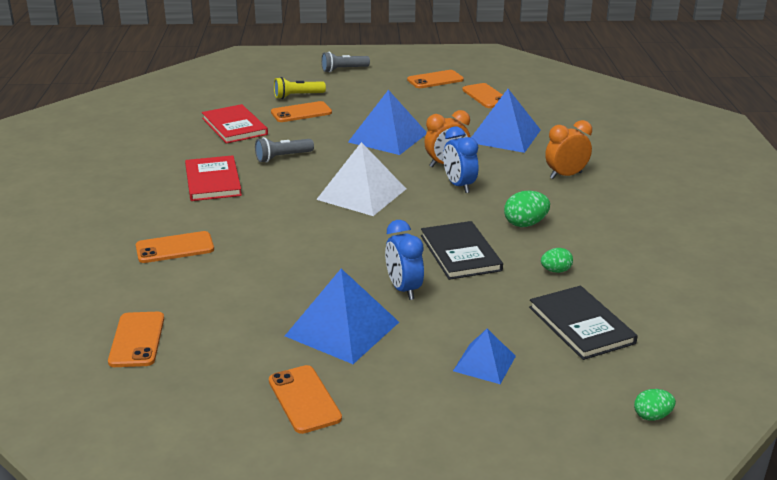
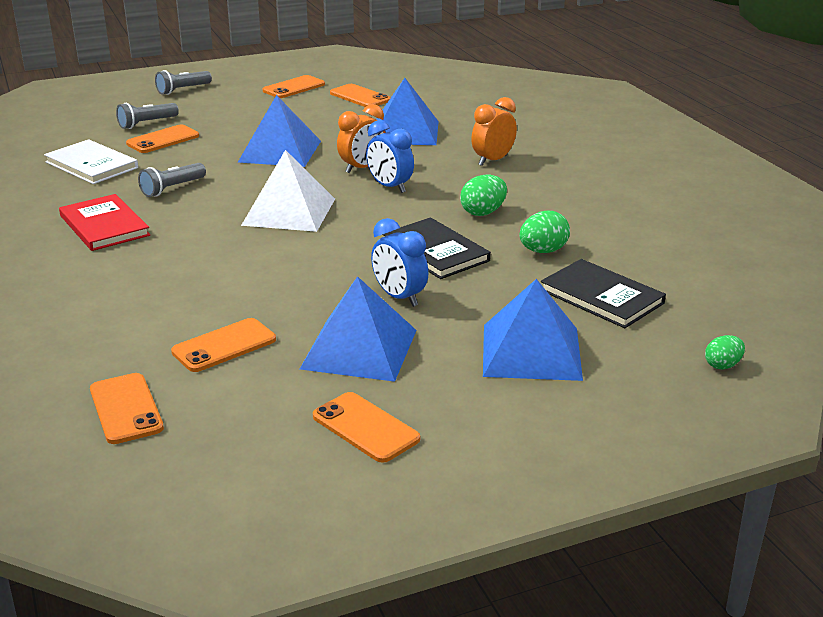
camera: 20 degrees left, 0 degrees up
(175, 248) = (106, 303): orange phone -> orange phone (224, 346)
(234, 126) = (91, 165): red book -> white book
(297, 96) = (146, 123): yellow flashlight -> grey flashlight
(484, 363) = (531, 351): blue pyramid -> blue pyramid, size x1.75
(555, 271) = (543, 251): green egg -> green egg, size x1.55

